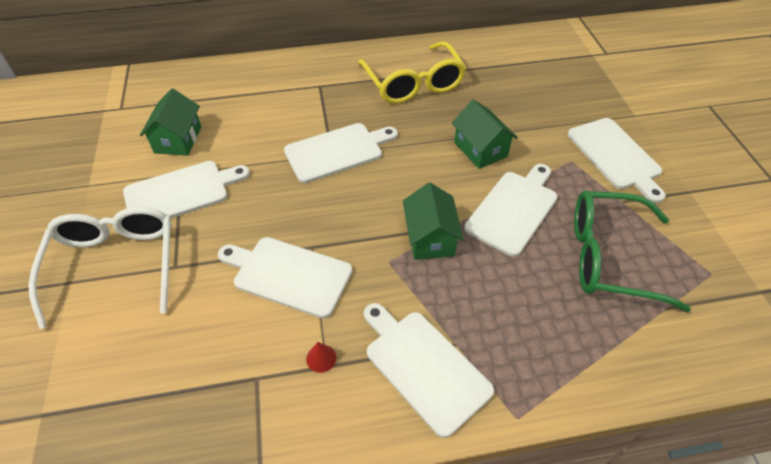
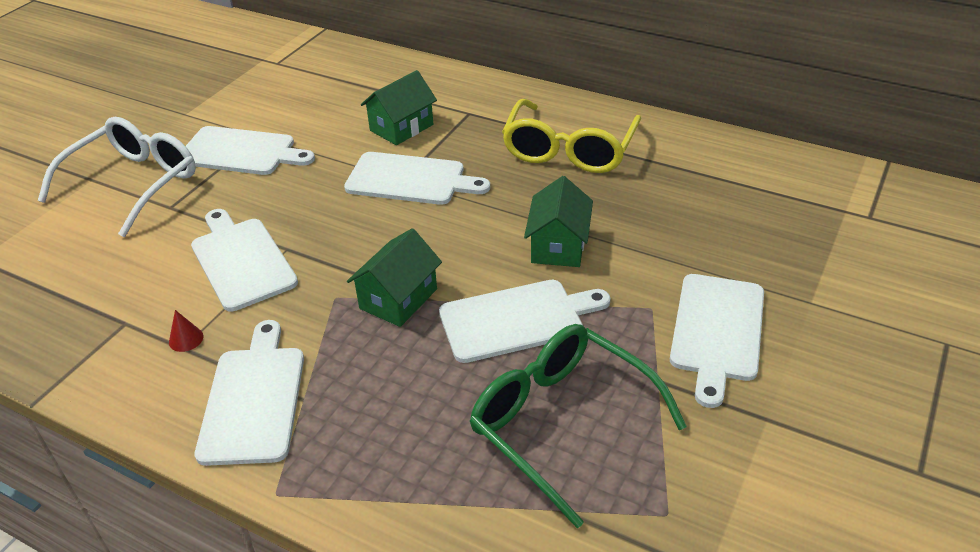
camera: 40 degrees right, 10 degrees down
(178, 139) = (290, 108): green house -> green house (401, 127)

